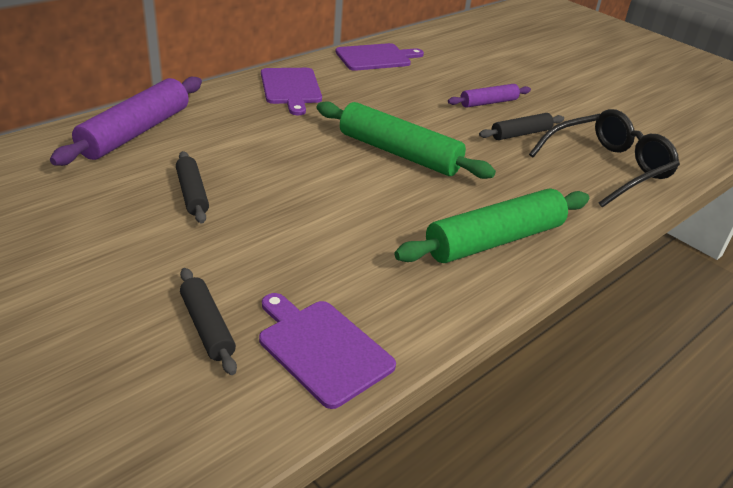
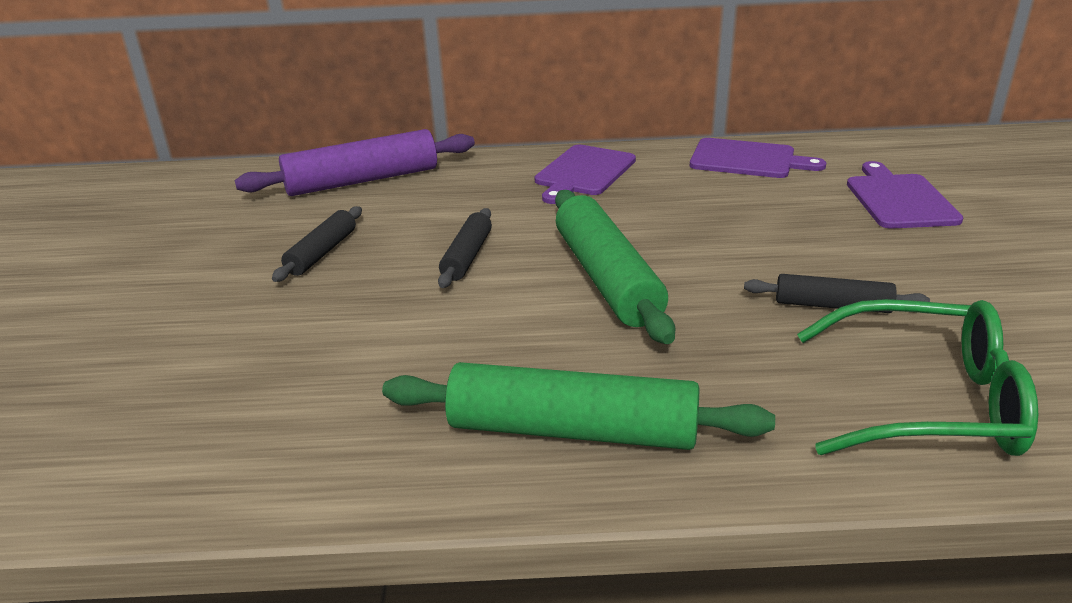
camera: 45 degrees right, 5 degrees down
(207, 327) = (140, 384): black rolling pin -> black rolling pin (467, 256)
(322, 348) = (193, 458): purple cutting board -> purple cutting board (899, 199)
(488, 102) = (840, 250): purple rolling pin -> none
(608, 168) = (927, 402): black glasses -> green glasses

